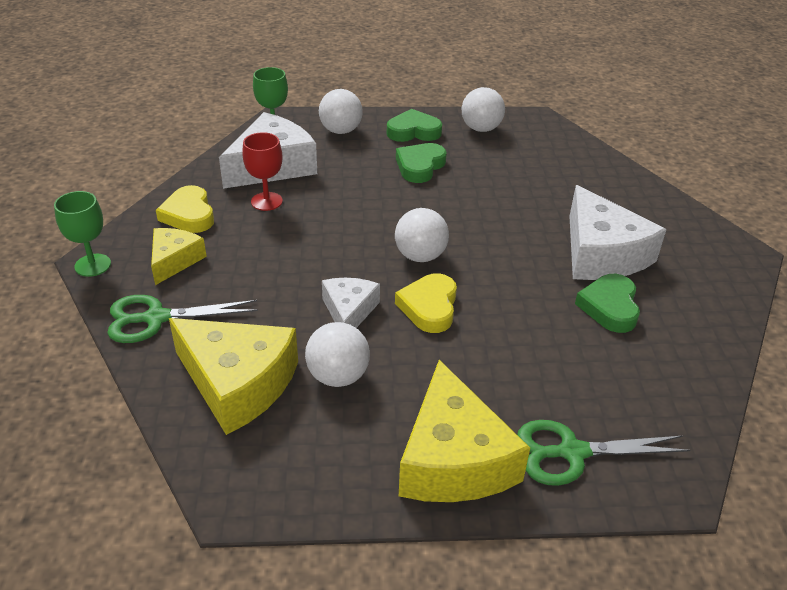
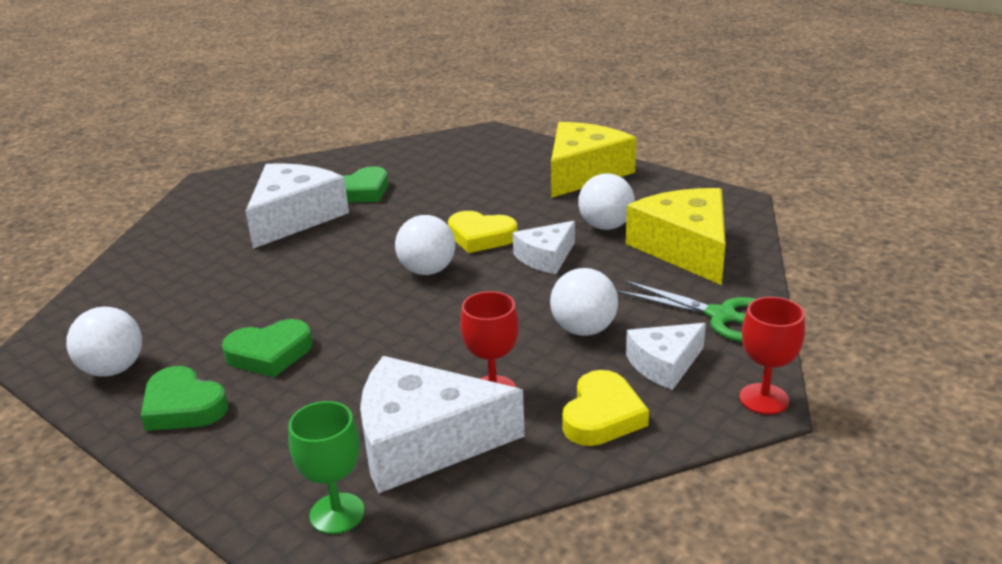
camera: 135 degrees left, 10 degrees down
(93, 265) = (764, 399): green goblet -> red goblet
(174, 260) = (664, 364): yellow cheese -> white cheese
(341, 131) = (257, 458): white ball -> white ball (583, 330)
(429, 307) = (481, 237): yellow heart -> yellow heart turned 60 degrees clockwise
(572, 452) = (514, 155): green scissors -> none

